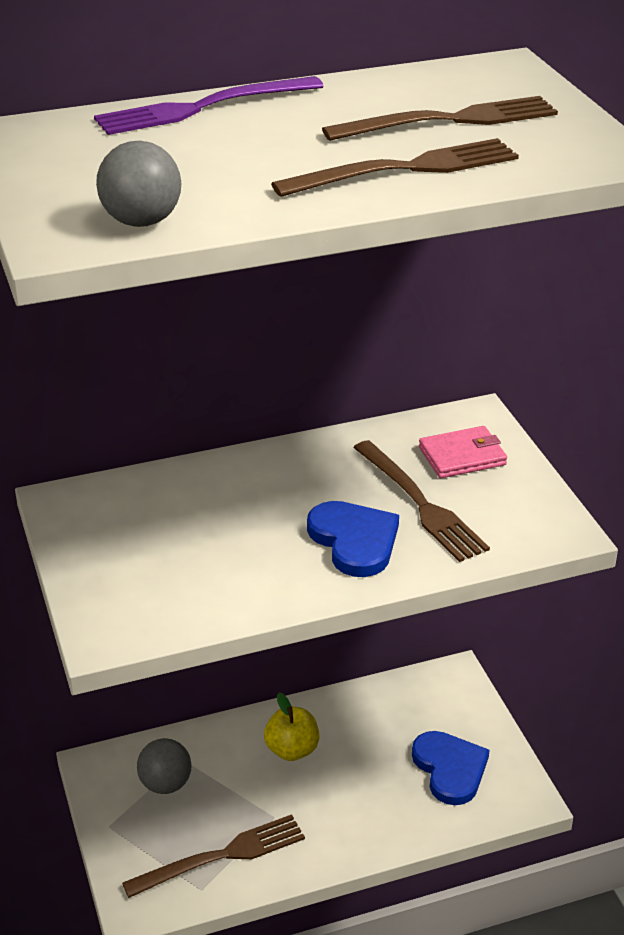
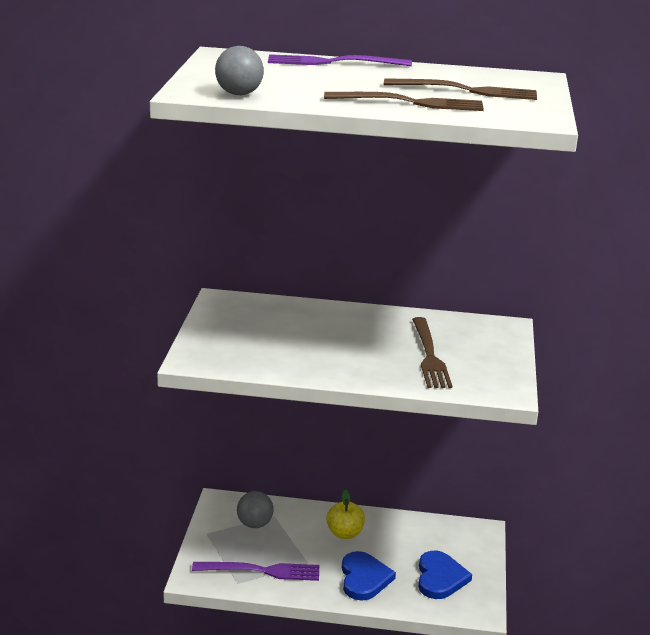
camera: 25 degrees right, 10 degrees down
(222, 856) = (262, 571): brown fork -> purple fork
(354, 541) = (372, 361): blue heart -> blue heart (364, 578)
(462, 456) = (479, 341): pink wallet -> none

